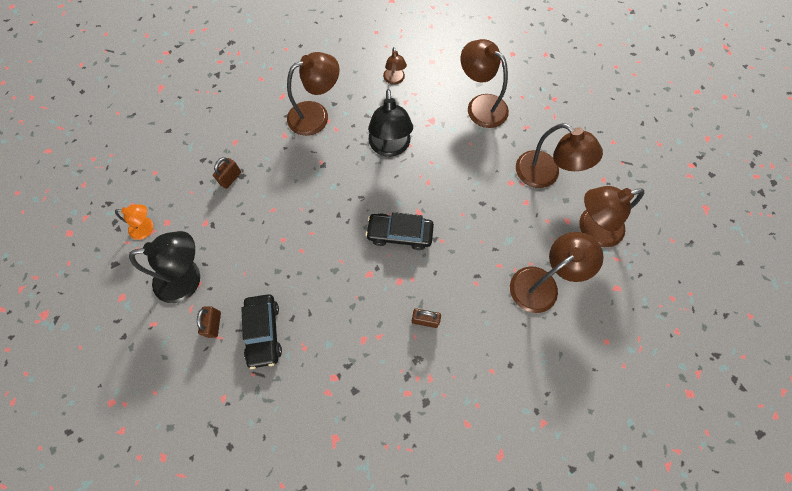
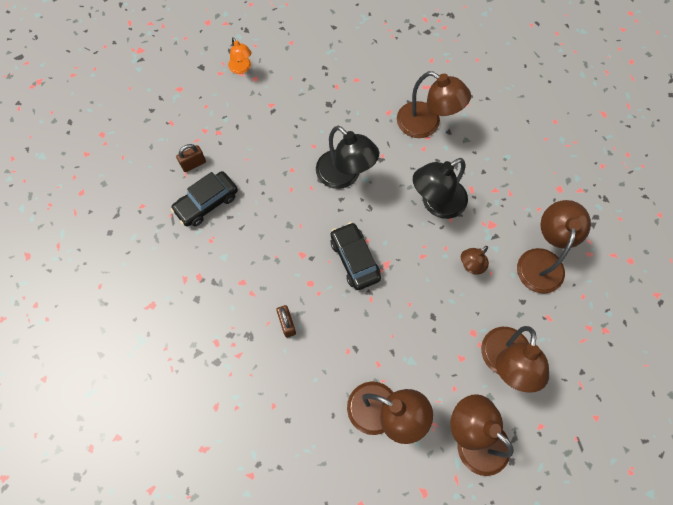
camera: 60 degrees right, 0 degrees up
(188, 278) = (219, 122): black lamp -> black lamp (345, 176)
(231, 178) = (321, 98): brown padlock -> none
(394, 80) = (512, 167): brown lamp -> brown lamp (471, 266)

